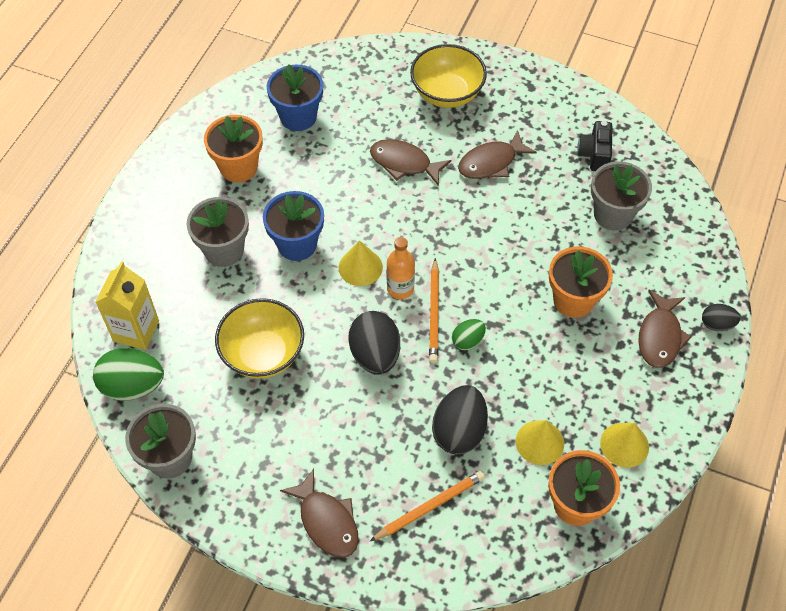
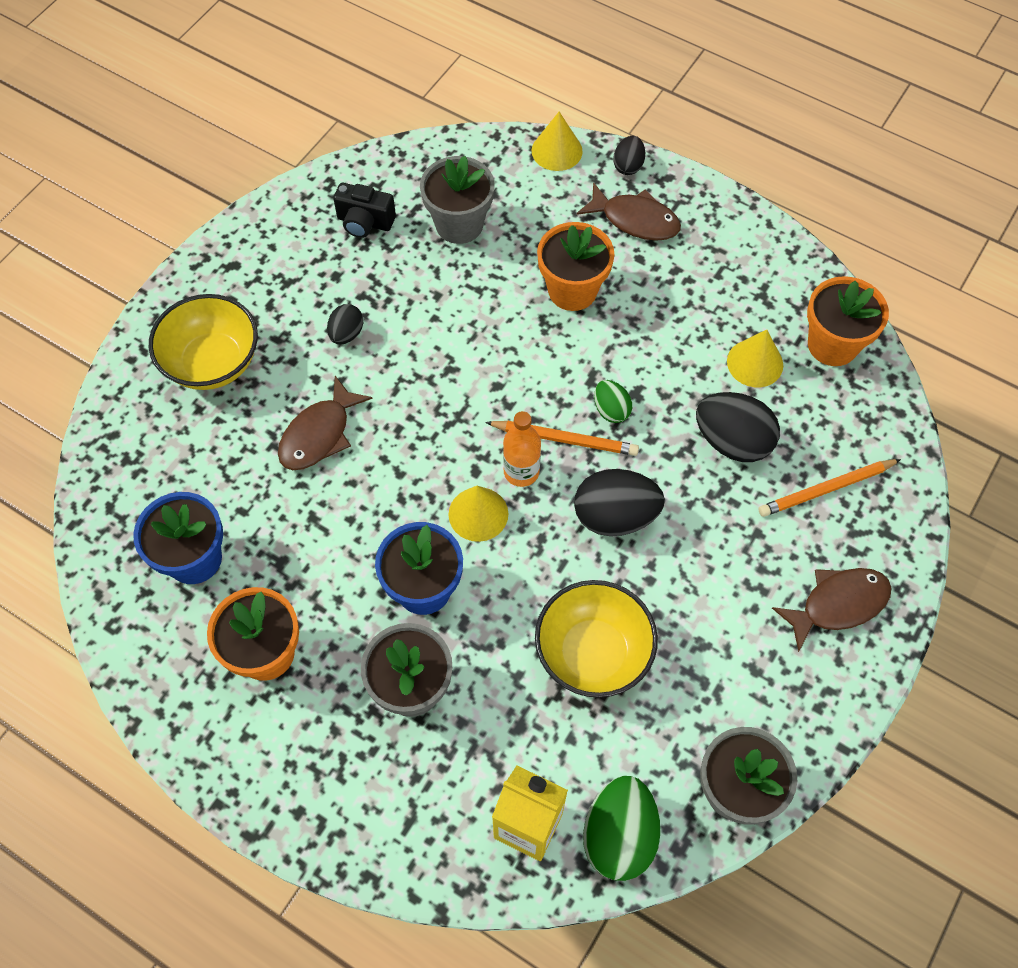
camera: 80 degrees left, 5 degrees up
(429, 507) = (826, 489): orange pencil -> orange pencil turned 90 degrees counterclockwise
(491, 163) = (346, 334): brown fish -> black egg
(624, 445) = (765, 284): yellow cone -> yellow cone (557, 151)

